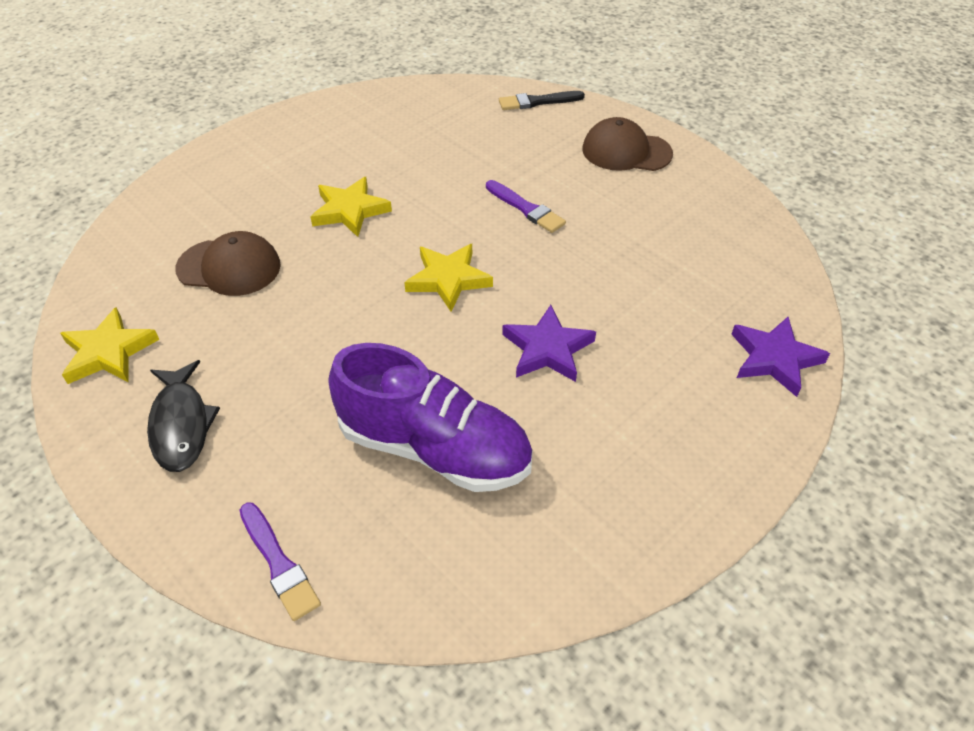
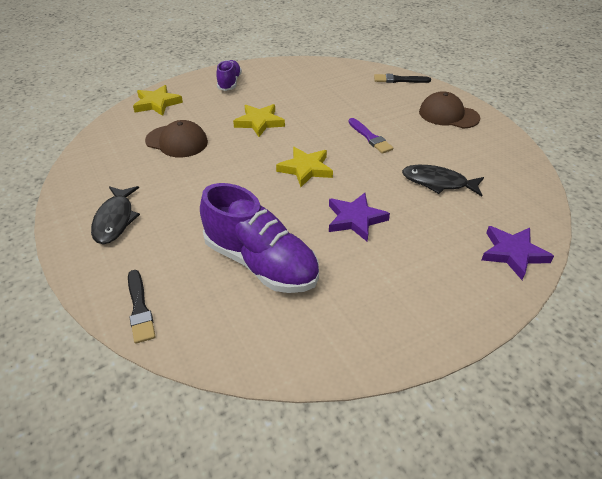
camera: 15 degrees right, 5 degrees down
(108, 352) = (91, 174): yellow star -> yellow star (157, 103)
(276, 147) = (229, 83): none -> purple shoe
(279, 563) = (140, 308): purple brush -> black brush
(644, 267) = (438, 182): none -> black fish

